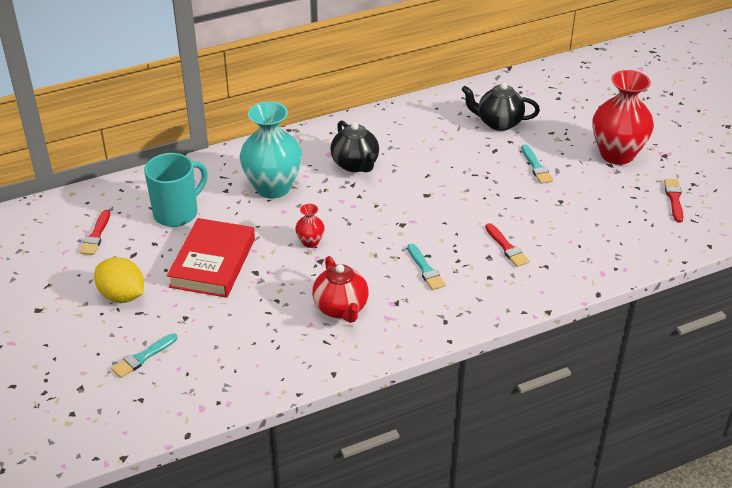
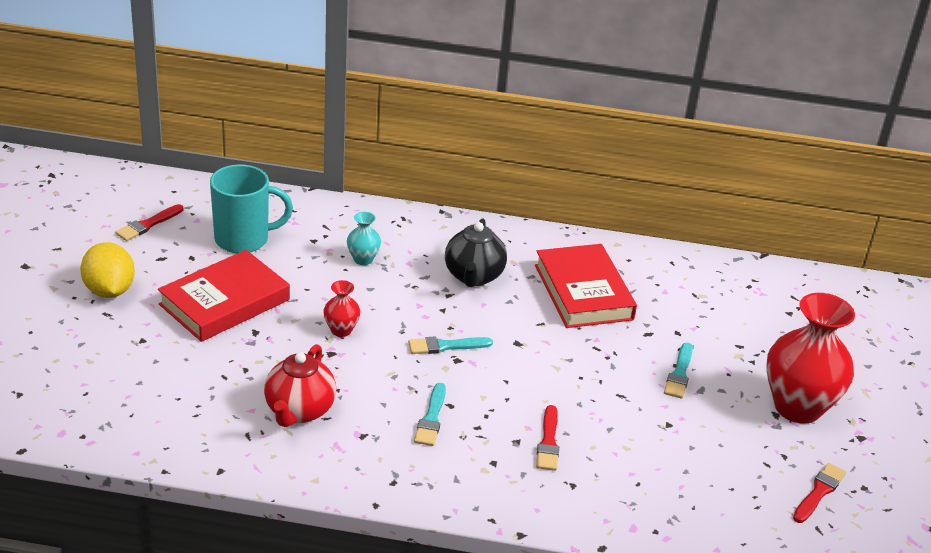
camera: 30 degrees right, 5 degrees down
(142, 357) = (63, 356): turquoise brush -> turquoise brush (445, 346)
(273, 187) = (363, 259): turquoise vase -> turquoise vase, size x0.45
(431, 142) = (583, 292): none -> red book
(498, 123) = (685, 307): black teapot -> none

